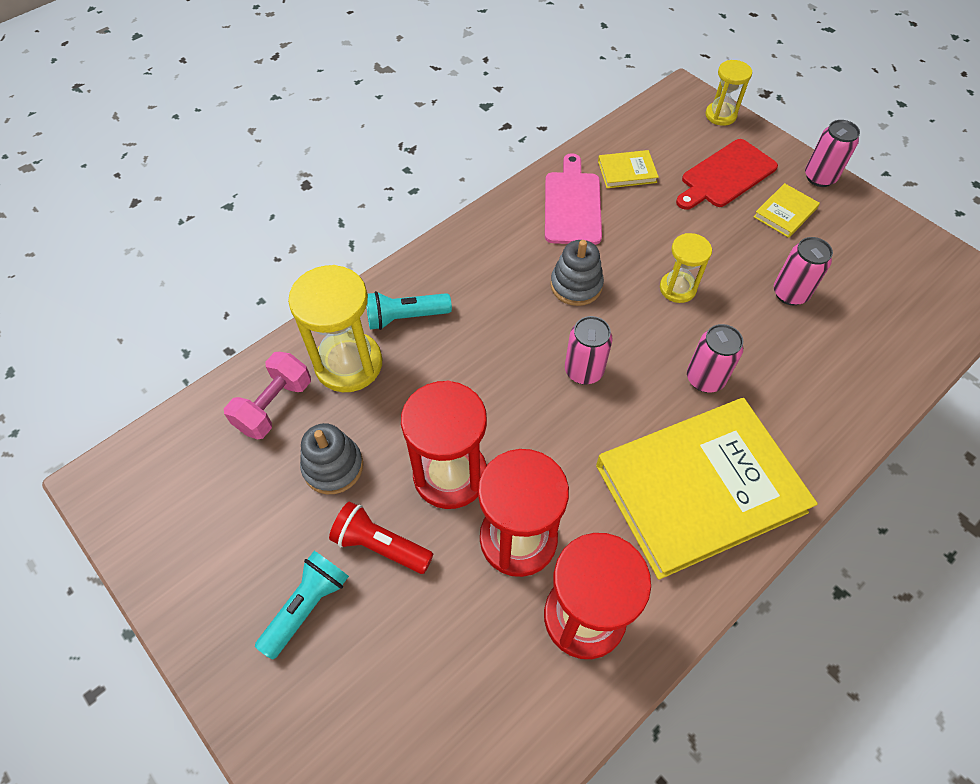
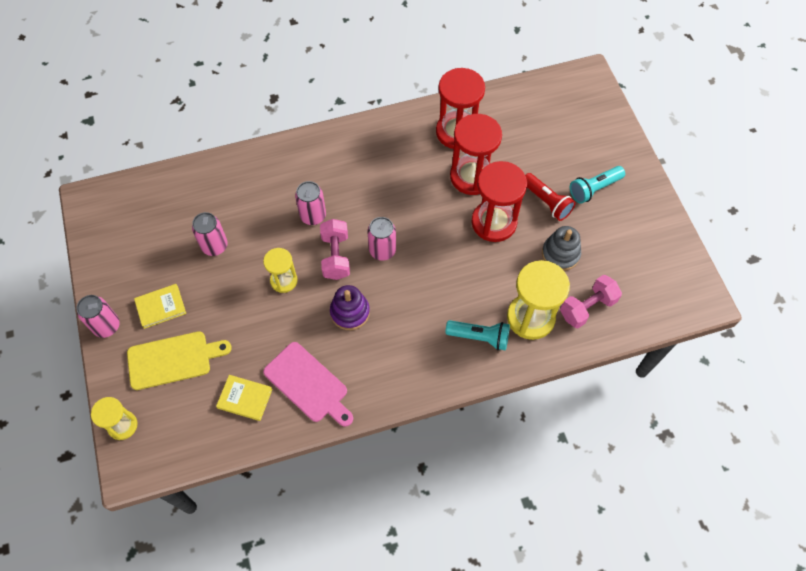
camera: 155 degrees left, 5 degrees up
(572, 204) = (308, 384): pink cutting board -> pink cutting board turned 75 degrees counterclockwise
(576, 285) = (350, 312): grey stacking toy -> purple stacking toy
(637, 340) = (336, 256): none -> pink dumbbell
(699, 489) = (361, 161): yellow book -> none
(725, 176) = (173, 359): red cutting board -> yellow cutting board

